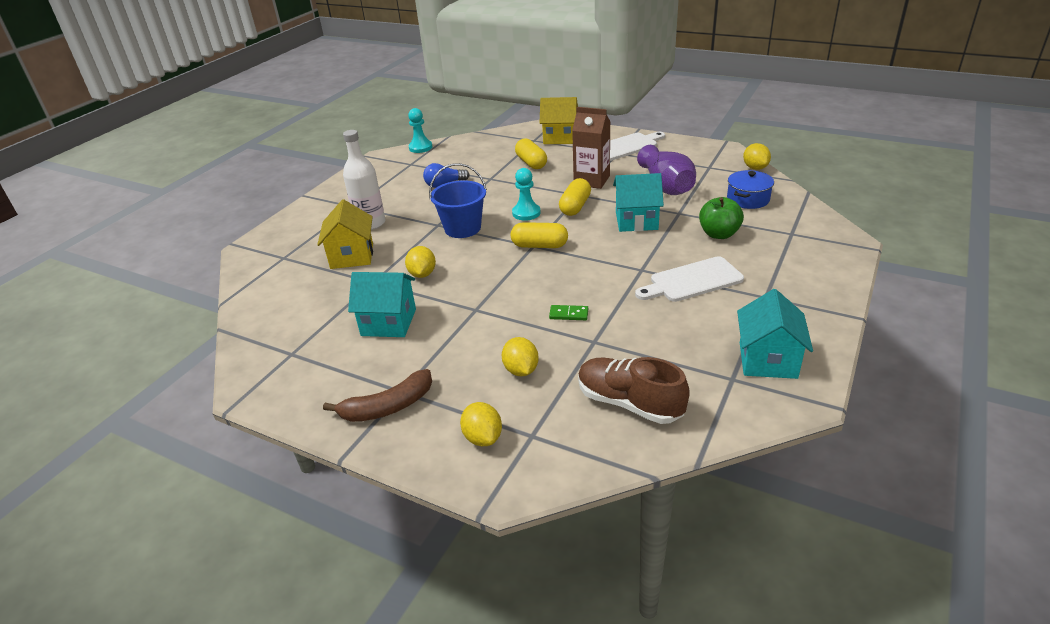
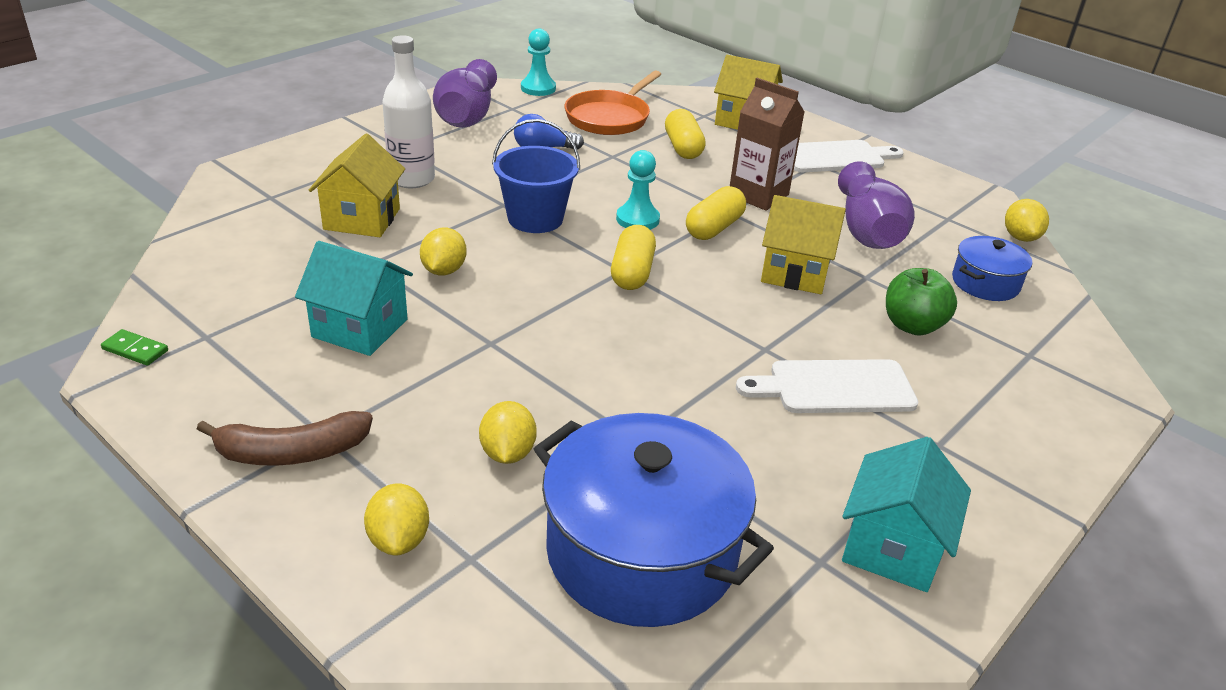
camera: 10 degrees right, 0 degrees up
(384, 175) = (467, 115): none -> purple vase
(476, 155) = (610, 117): none -> orange pan
(539, 245) = (632, 273): yellow capsule -> yellow capsule turned 75 degrees clockwise
(568, 314) = (621, 388): green domino -> green domino (135, 350)
(629, 403) = (641, 552): brown shoe -> blue pot
(636, 221) = (795, 272): turquoise house -> yellow house

